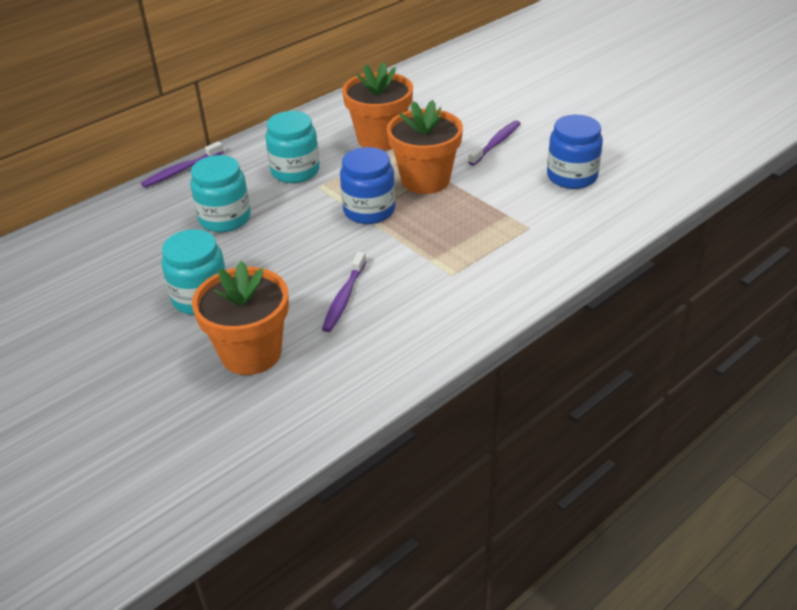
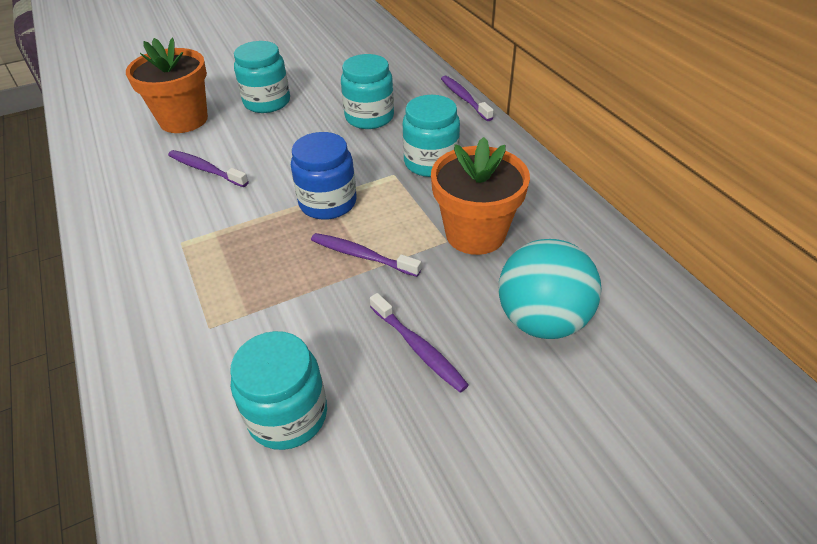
camera: 105 degrees right, 5 degrees up
(425, 180) = (362, 256): orange flower pot -> purple toothbrush
(450, 108) = (541, 320): none -> turquoise ball
(572, 176) = (287, 415): blue jar -> turquoise jar

